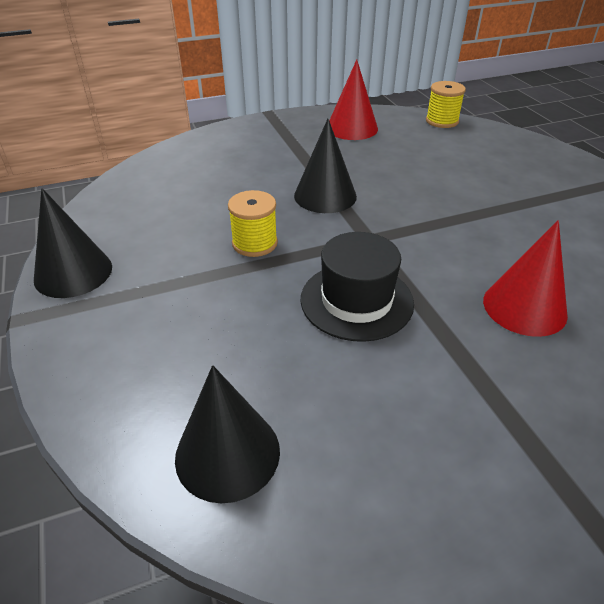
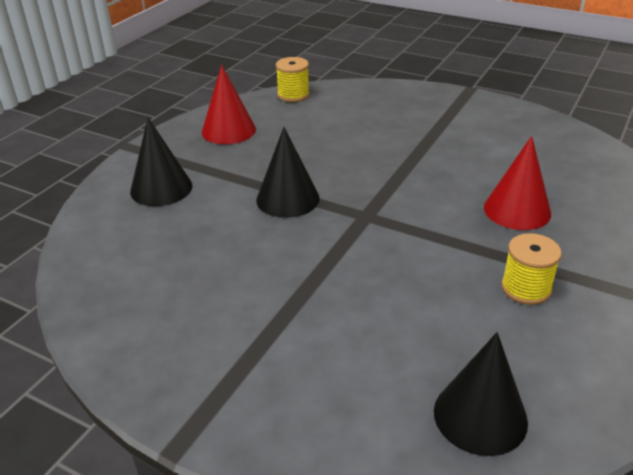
camera: 40 degrees left, 5 degrees down
(73, 273) = (162, 382): black cone -> black cone (161, 188)
(254, 243) = (287, 266): yellow spool -> yellow spool (526, 288)
(356, 301) = (419, 265): black hat -> none

